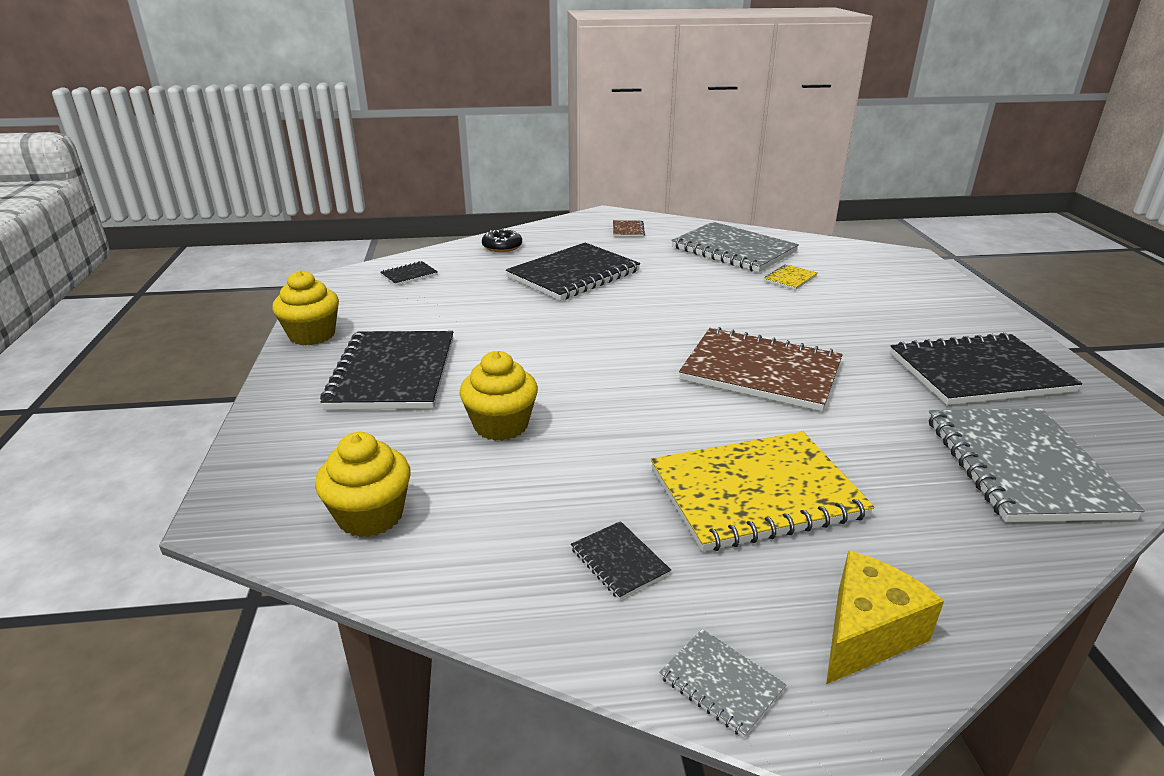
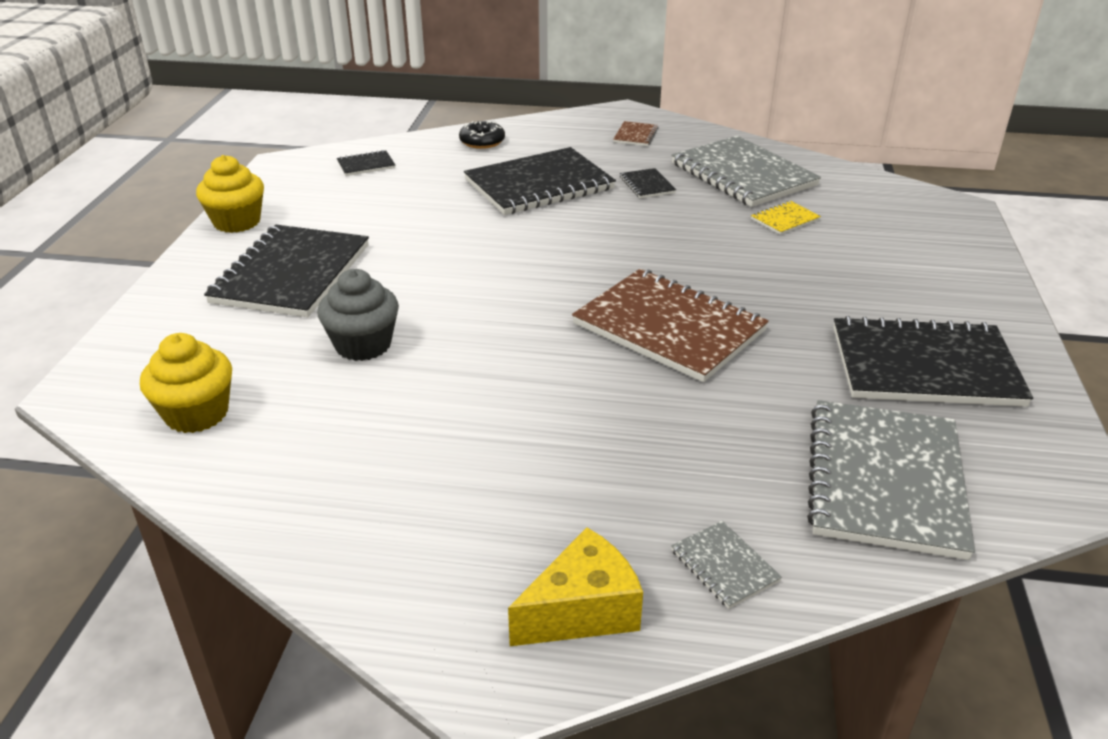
camera: 15 degrees right, 5 degrees up
(501, 425) = (363, 345): yellow cupcake -> grey cupcake
(619, 561) = (393, 498): black notebook -> black notebook (647, 185)
(721, 683) = (414, 624): grey notebook -> grey notebook (724, 566)
(756, 493) = (570, 456): yellow notebook -> none

